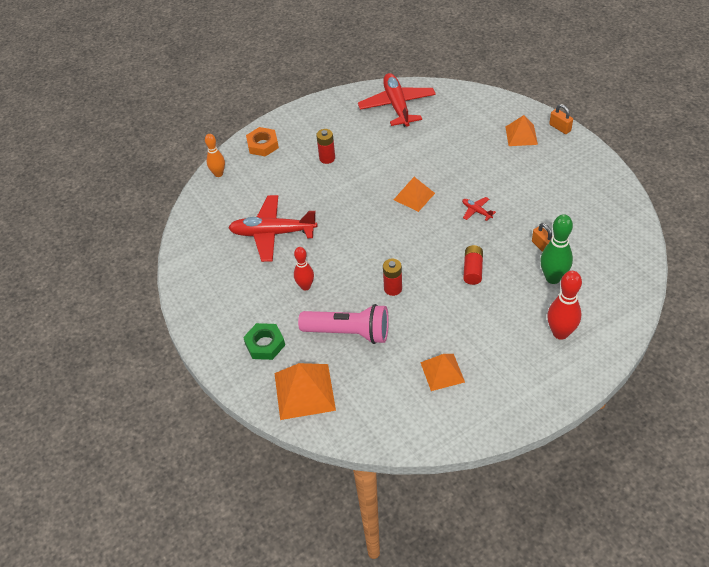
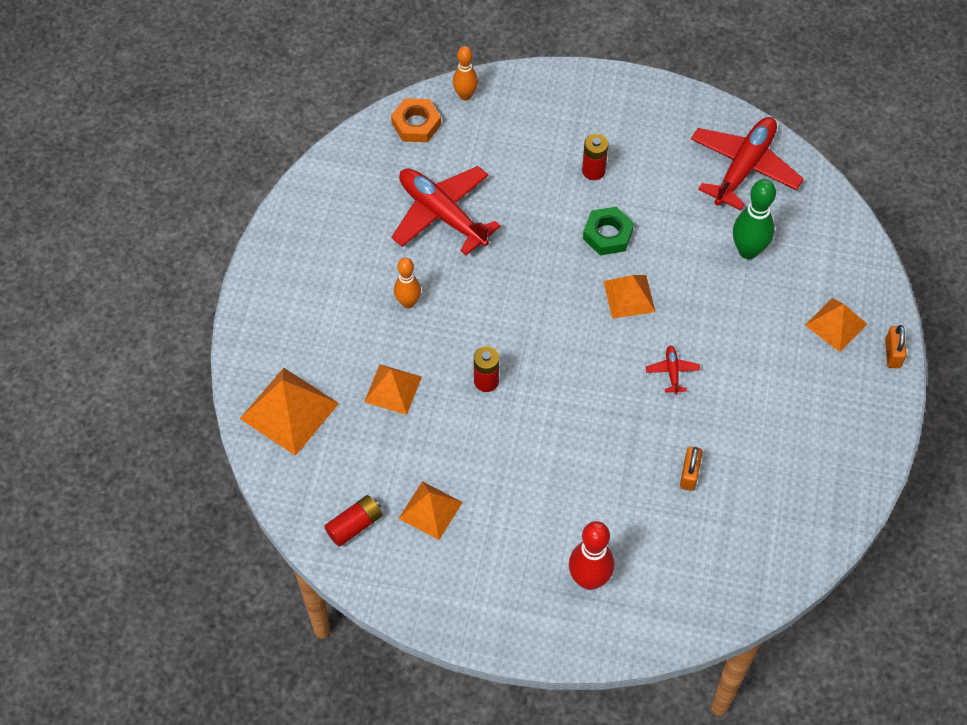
camera: 40 degrees right, 10 degrees up
(263, 145) = (546, 97): orange nut -> orange nut (416, 124)
(265, 344) = (306, 330): green nut -> green nut (607, 234)
(305, 286) = (408, 302): red bowling pin -> orange bowling pin
(349, 332) = (393, 389): pink flashlight -> orange pyramid
(473, 270) = (587, 433): red battery -> red battery (354, 525)
(553, 278) = (656, 517): green bowling pin -> green bowling pin (748, 251)

